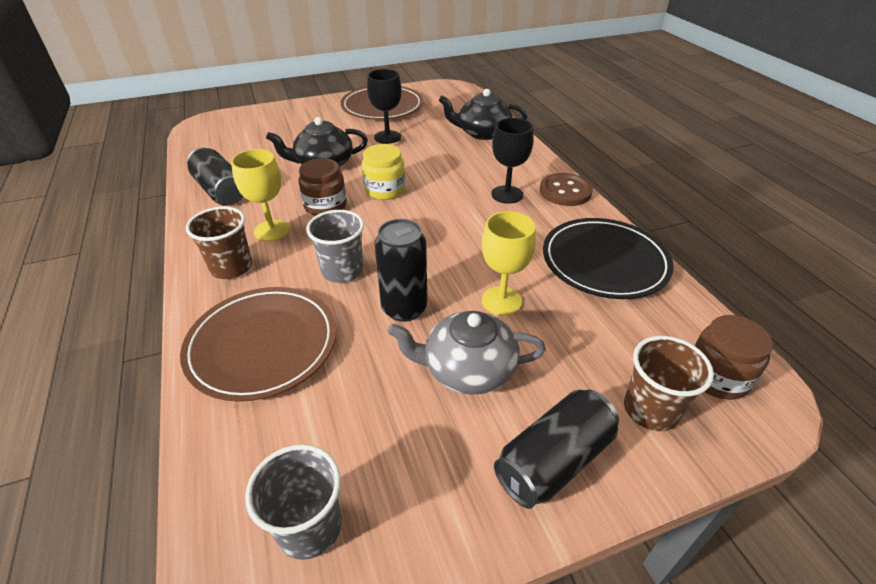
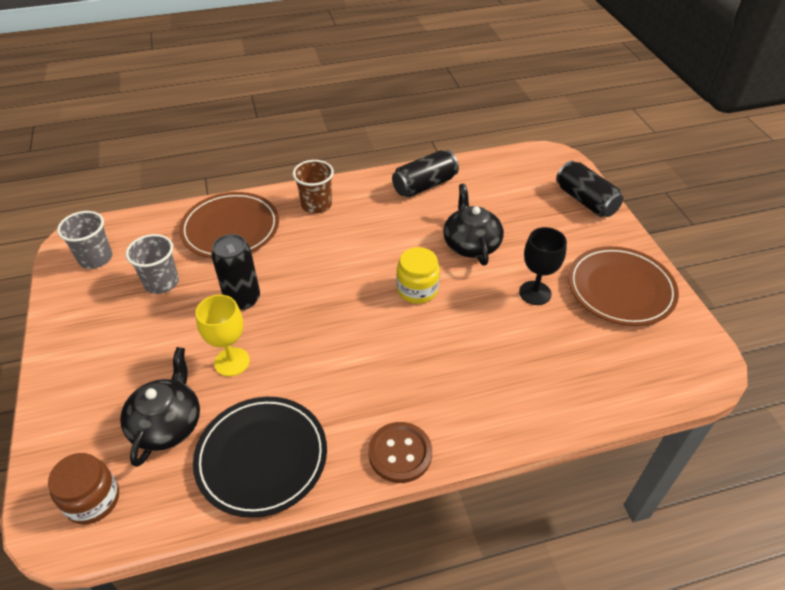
camera: 95 degrees right, 5 degrees up
(271, 230) = (360, 220): yellow goblet -> none
(325, 206) = (393, 249): brown jar -> none
(342, 271) = (297, 263): grey cup -> grey cup (161, 282)
(468, 369) = (169, 331): grey teapot -> none
(482, 133) = (554, 388): black teapot -> black teapot (167, 424)
(507, 194) = (399, 392): black goblet -> none
(554, 460) = (78, 368): black can -> black can (585, 201)
(650, 409) = (87, 437): brown cup -> none

